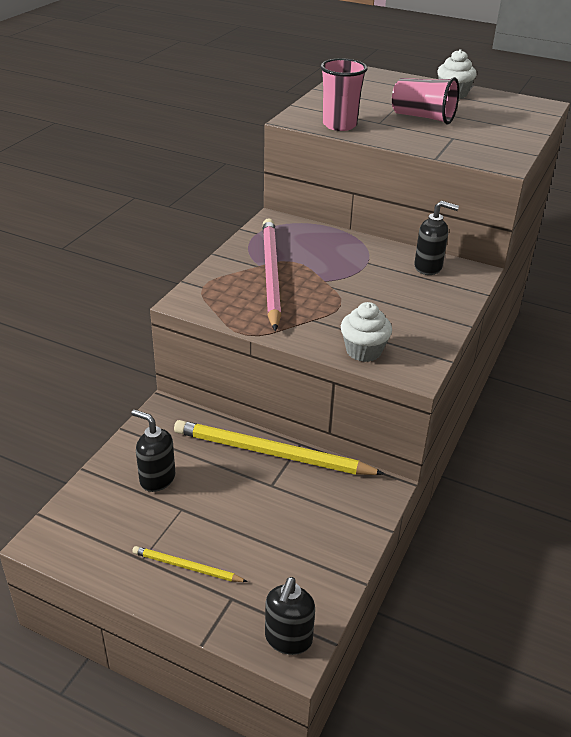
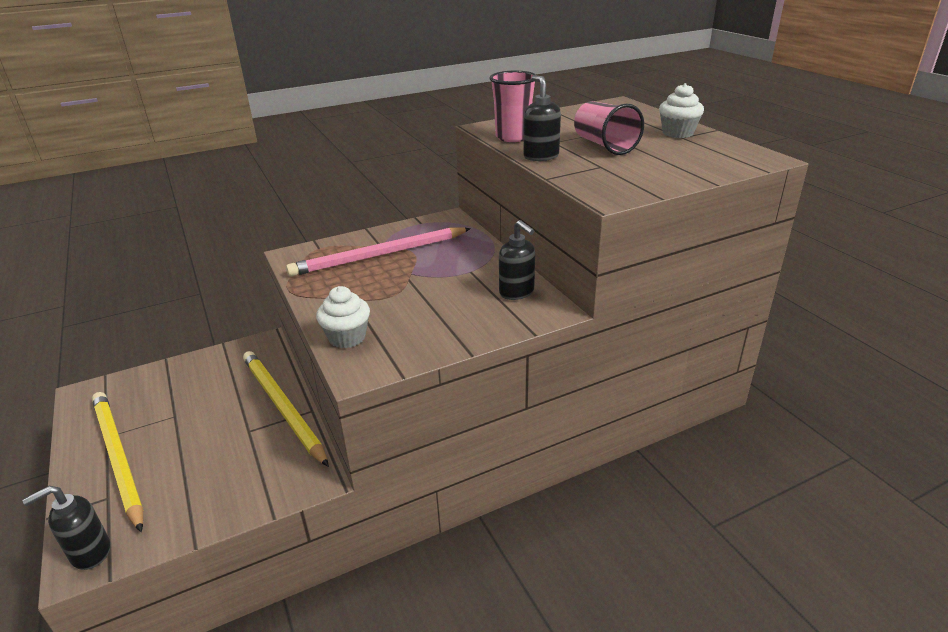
camera: 40 degrees right, 5 degrees down
(157, 479) = (191, 387): black soap dispenser -> black soap dispenser (540, 156)
(186, 567) = (118, 458): yellow pencil -> yellow pencil, size x2.05
(270, 274) = (379, 255): pink pencil -> pink pencil turned 150 degrees counterclockwise

